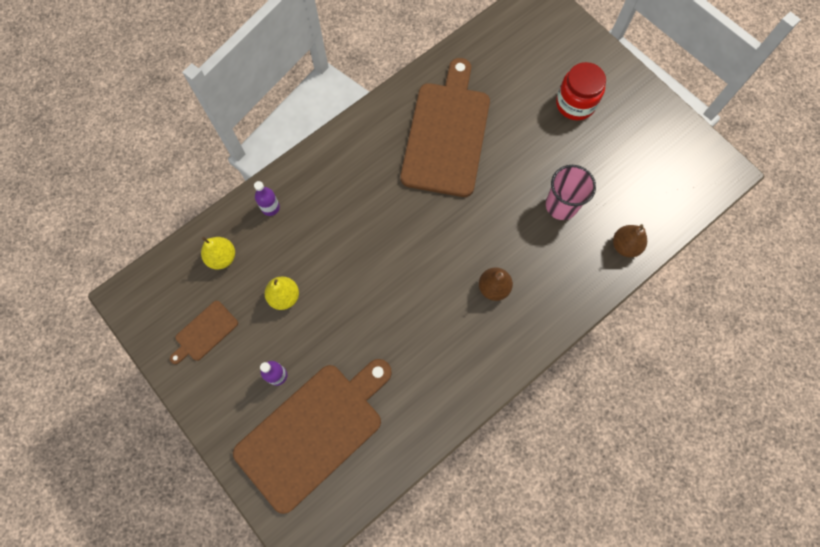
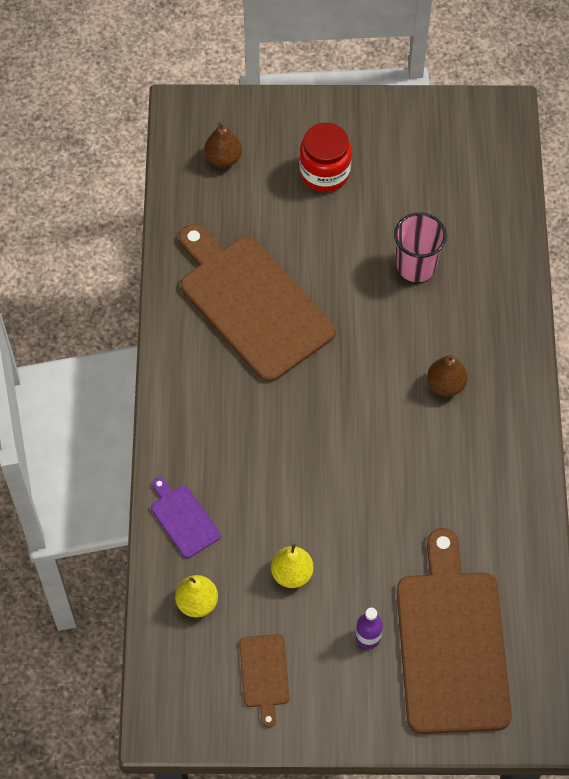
camera: 50 degrees left, 10 degrees down
(270, 207) = (183, 519): purple bottle -> purple cutting board
(625, 246) = (501, 247): brown pear -> brown pear (223, 158)

